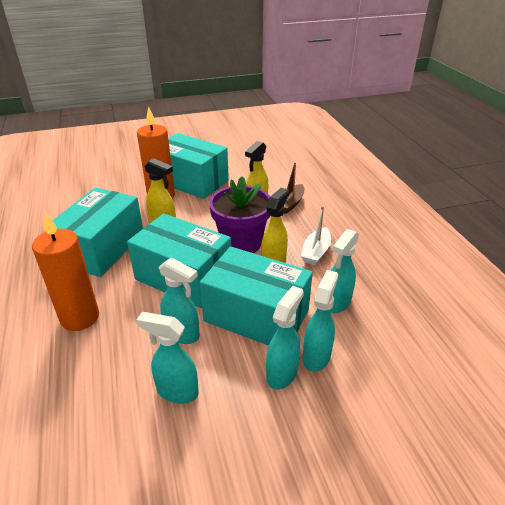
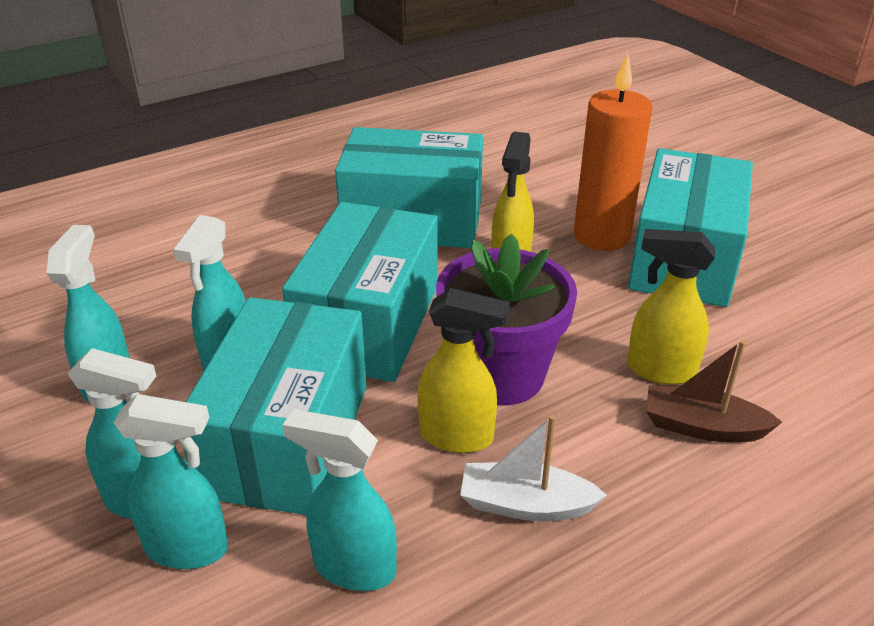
camera: 75 degrees right, 0 degrees up
(80, 317) = (248, 249): orange candle -> none

